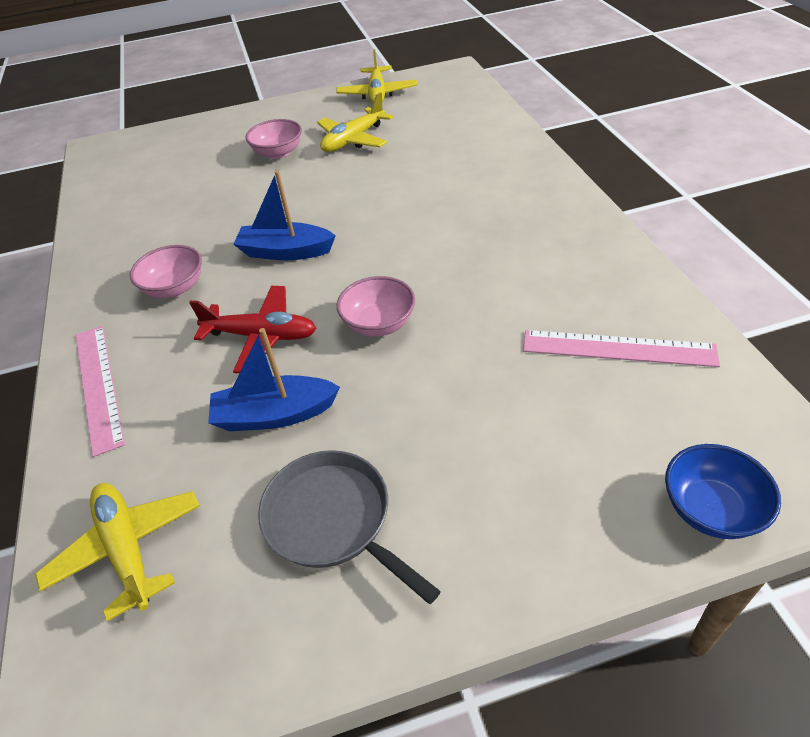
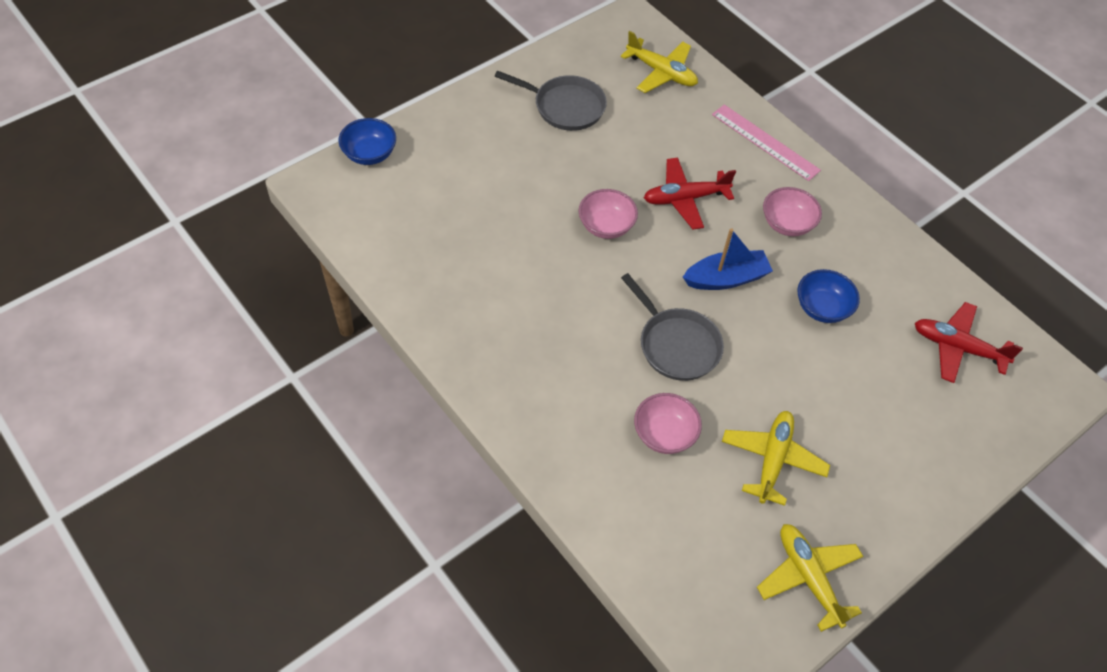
camera: 150 degrees right, 10 degrees up
(142, 176) = (957, 348): none -> red plane
(219, 216) = (822, 308): none -> blue bowl
(275, 415) = (635, 150): blue boat -> none
(278, 153) = (842, 417): pink bowl -> pink bowl (664, 434)
(376, 211) = (676, 345): none -> grey pan
(618, 349) = (430, 241): pink ruler -> none

